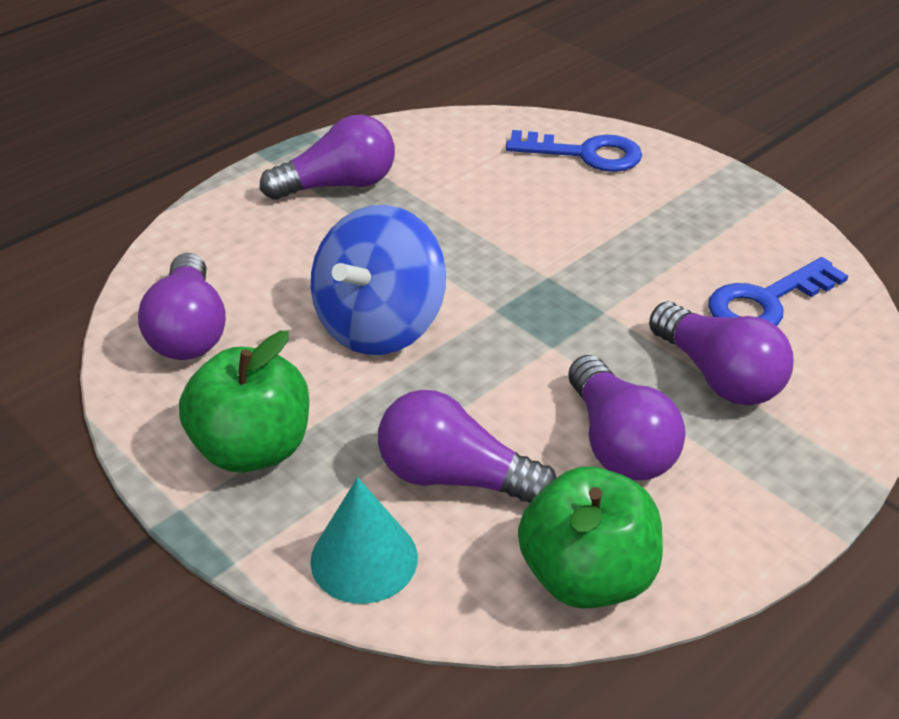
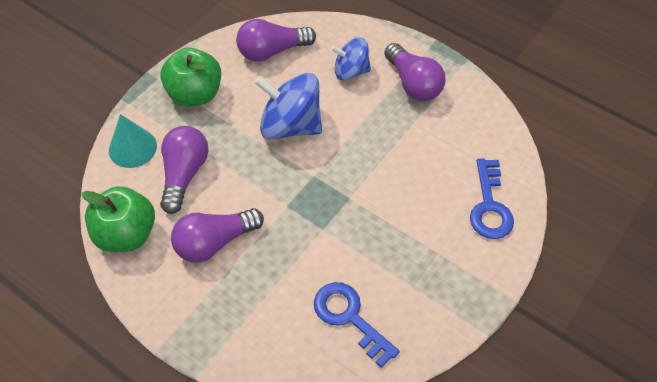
camera: 80 degrees right, 15 degrees up
(283, 243) = (351, 71): none -> blue spinning top
(718, 376) = (274, 290): purple light bulb -> none

